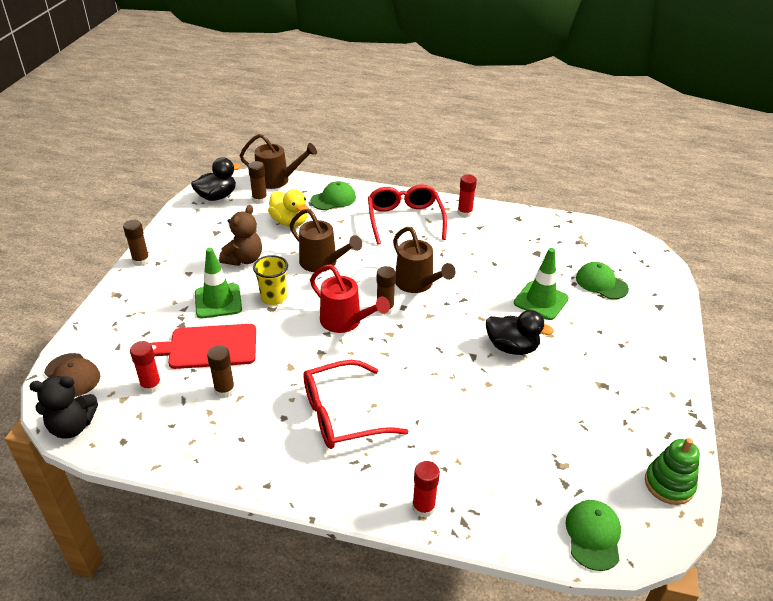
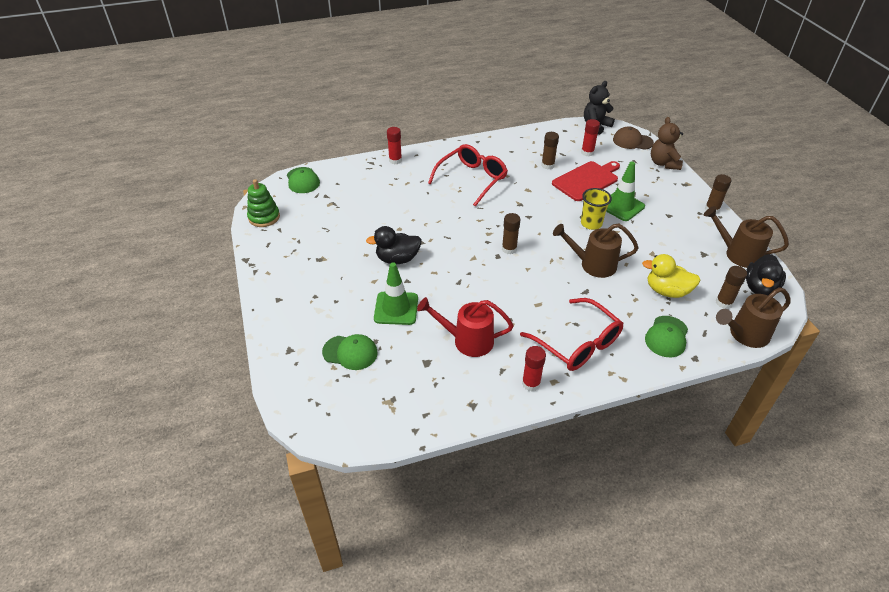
camera: 150 degrees right, 5 degrees up
(244, 259) = (650, 241): brown teddy bear -> brown teddy bear (663, 163)
(345, 322) = (525, 228): red watering can -> red watering can (467, 340)
(417, 284) = (504, 279): brown watering can -> brown watering can (737, 254)

